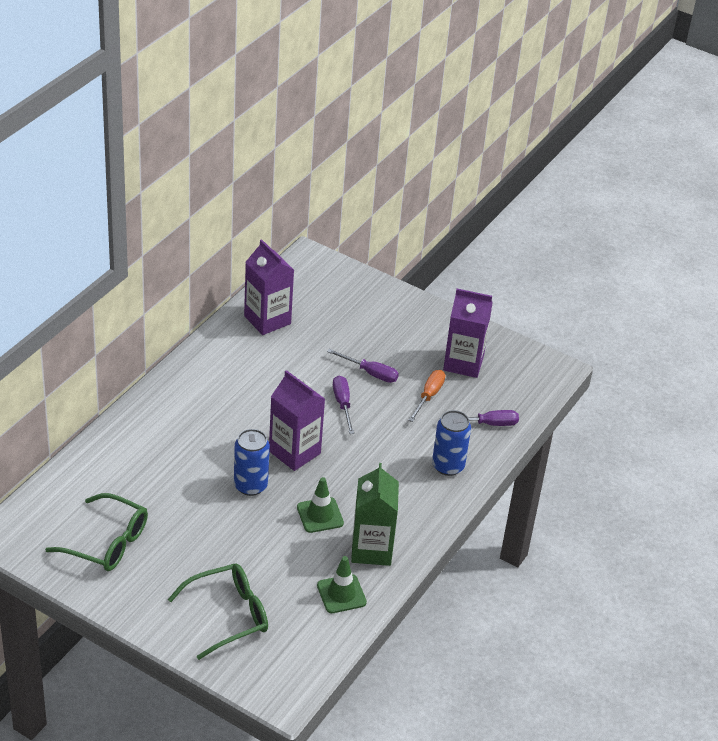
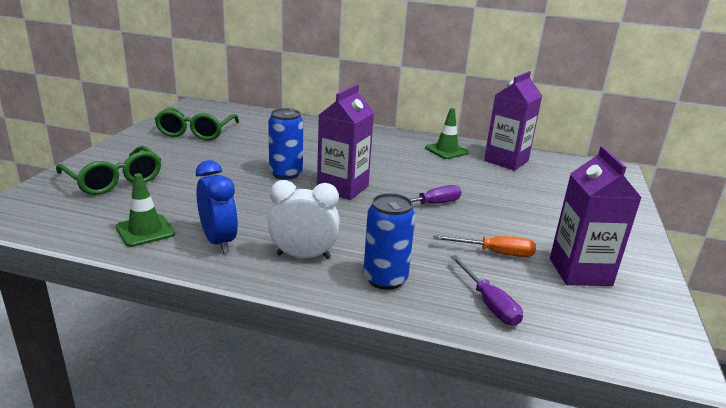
camera: 75 degrees right, 15 degrees down
(320, 515) = (261, 208): green traffic cone -> green traffic cone (446, 150)
(370, 373) = (492, 214): purple screwdriver -> none
(371, 549) = (218, 241): green carton -> blue clock
(407, 503) = (303, 256): none -> white clock

